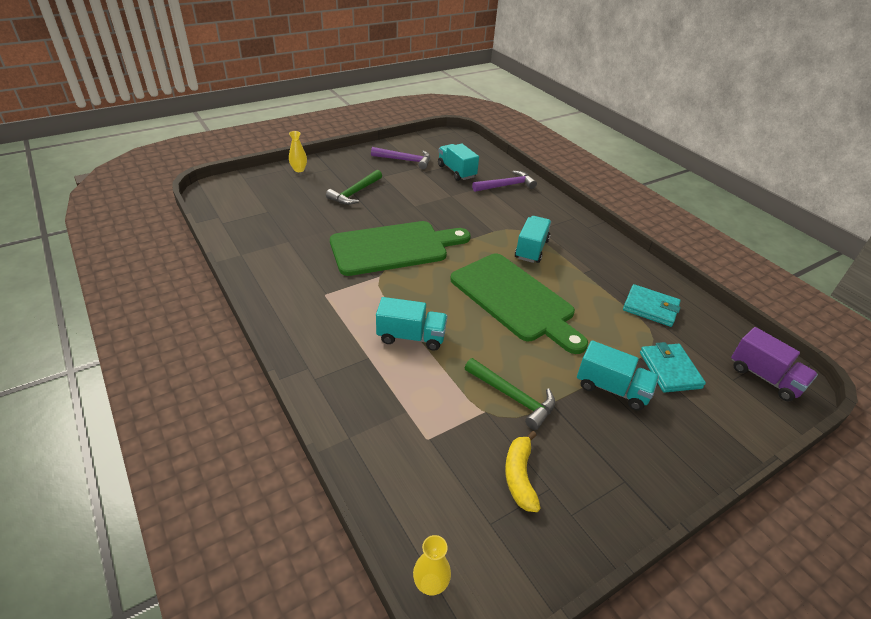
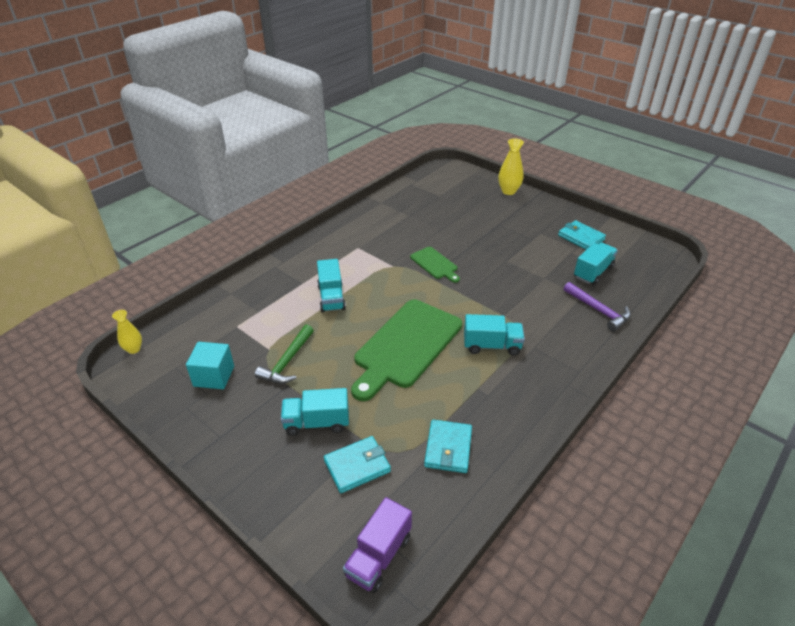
camera: 75 degrees right, 0 degrees up
(299, 170) = (508, 191): yellow vase -> yellow vase, size x1.55
(355, 193) = (499, 226): green hammer -> none
(393, 247) = (435, 264): green cutting board -> green cutting board, size x0.49
(405, 160) = (581, 237): purple hammer -> turquoise wallet
(519, 476) = (214, 376): yellow banana -> turquoise cube
(612, 389) = (317, 422): turquoise truck -> turquoise truck turned 75 degrees clockwise

